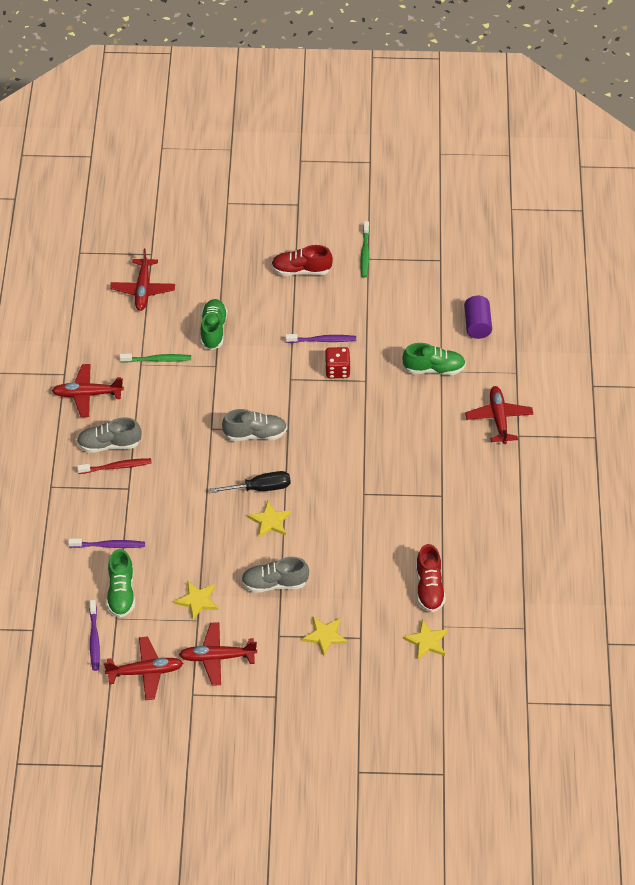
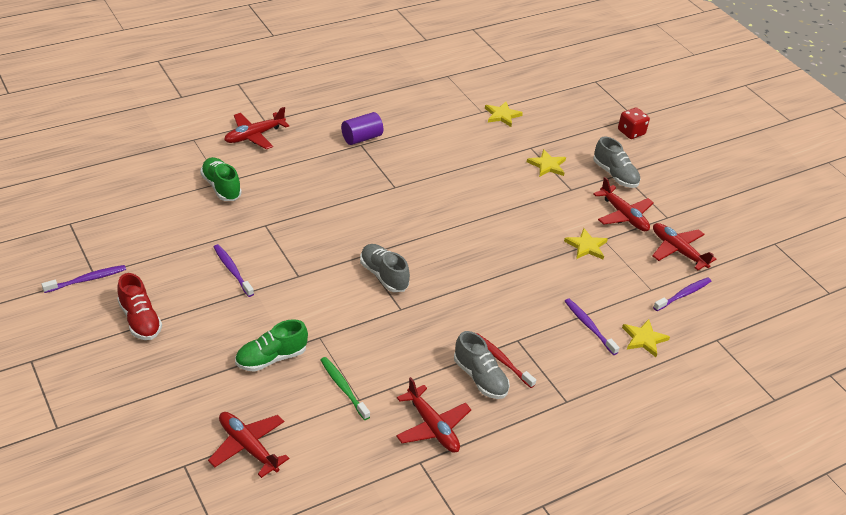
camera: 125 degrees left, 10 degrees down
(121, 593) = (625, 296): green shoe -> none
(143, 290) = (248, 447): red plane -> red plane turned 105 degrees counterclockwise
(261, 488) = (441, 250): black screwdriver -> none
(270, 521) = (470, 232): yellow star -> yellow star (644, 339)
(274, 583) = (527, 207): grey shoe -> grey shoe (615, 175)
(337, 370) = (265, 247): red dice -> red dice (631, 132)
(365, 253) = (86, 280): green toothbrush -> purple toothbrush
(429, 588) = (455, 127): red shoe -> none
(477, 325) = (148, 176): purple cylinder -> purple cylinder (361, 138)

